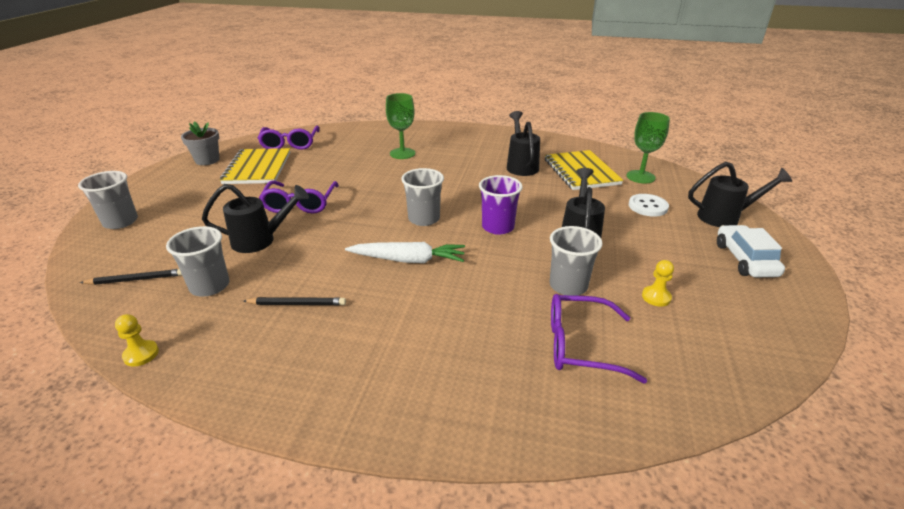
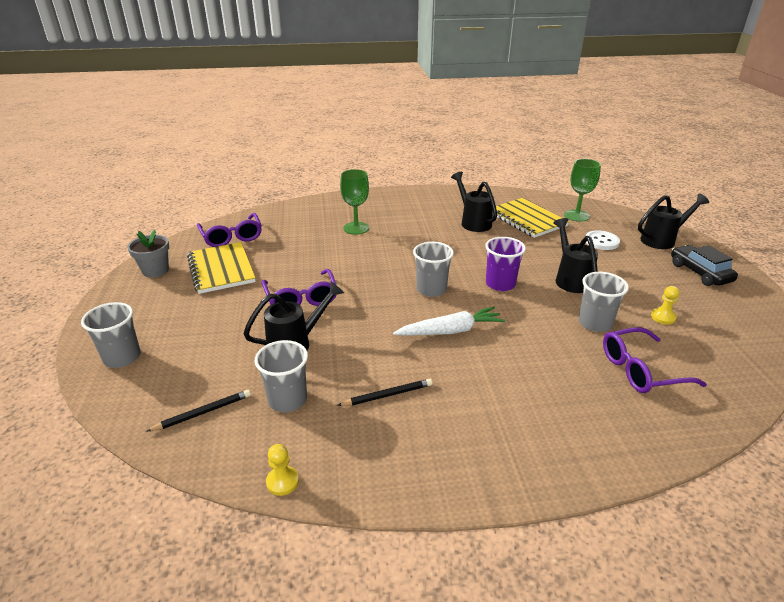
camera: 20 degrees left, 0 degrees up
(745, 259) = (699, 272): white car -> black car

